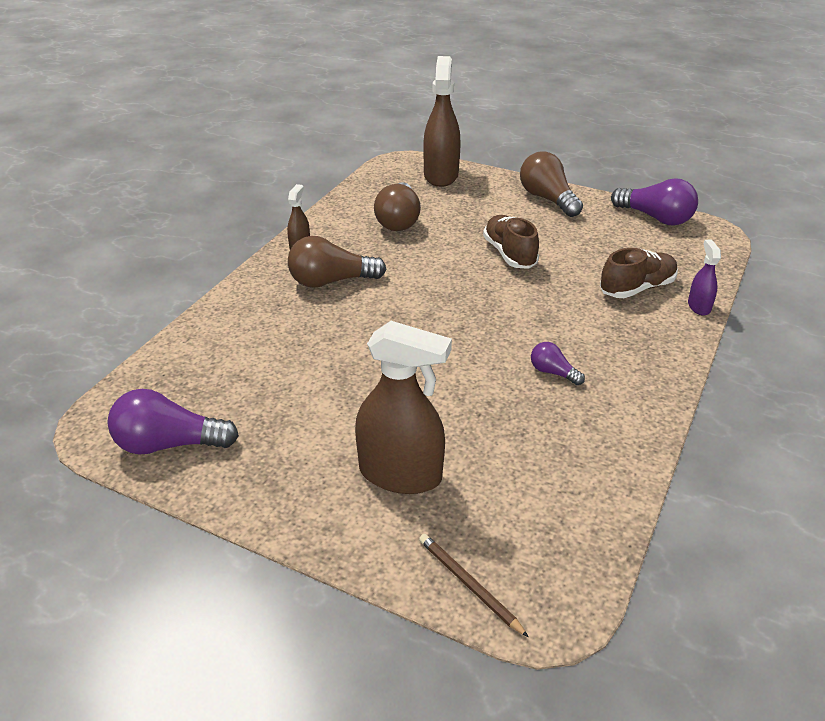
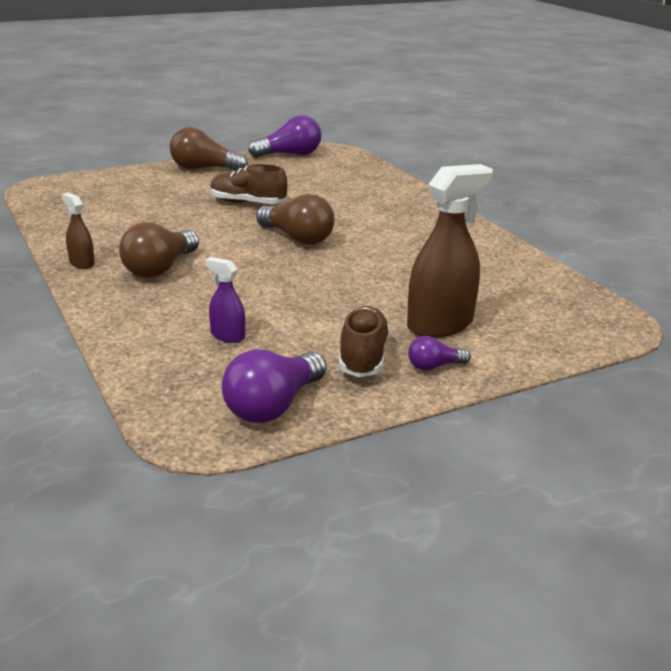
camera: 55 degrees left, 10 degrees down
(398, 220) = (125, 218): brown light bulb -> brown light bulb (297, 238)
(441, 175) = (94, 183): brown spray bottle -> none
(469, 585) = (573, 340): brown pencil -> none
(553, 372) = (403, 241): purple light bulb -> purple light bulb (434, 366)
(637, 288) = (355, 188): brown shoe -> brown shoe (363, 357)
(699, 306) = (401, 183): purple spray bottle -> purple spray bottle (227, 336)

